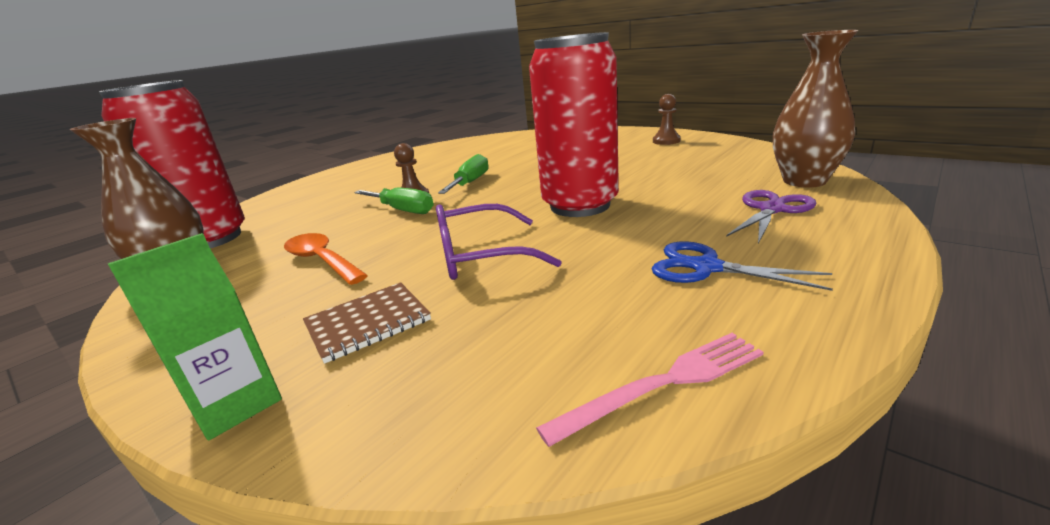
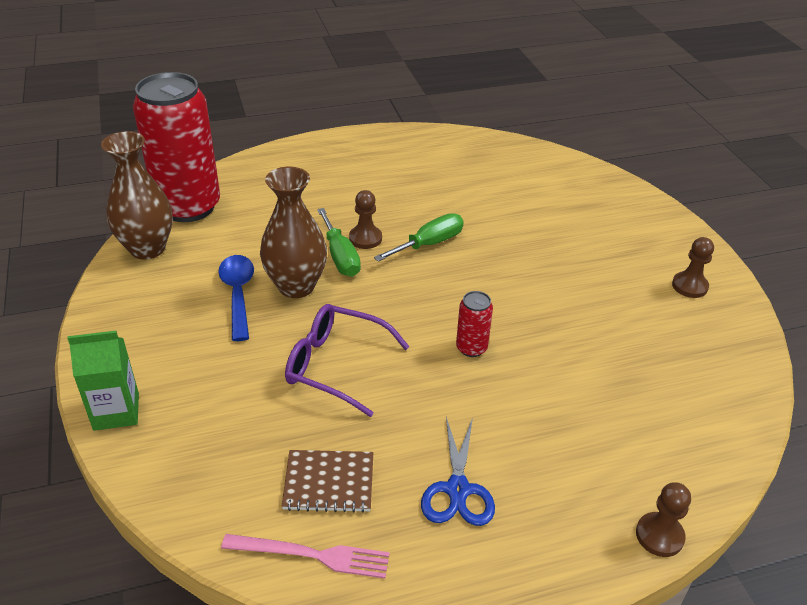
camera: 30 degrees right, 15 degrees up
(321, 260) = (238, 294): orange spoon -> blue spoon
(368, 323) = (216, 389): brown notebook -> brown notebook (329, 482)
(580, 205) = (471, 348): red can -> red can, size x0.41
(706, 267) = (458, 490): blue scissors -> blue scissors turned 150 degrees counterclockwise
(771, 209) = (603, 465): purple scissors -> none
(804, 181) = (696, 450): brown vase -> brown vase (296, 286)
(875, 218) = (659, 536): none -> brown pawn

